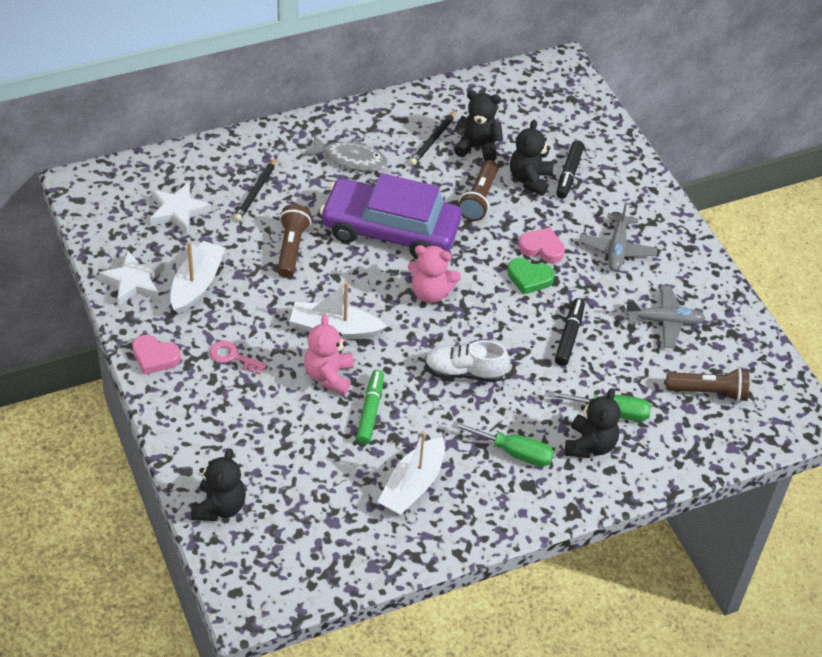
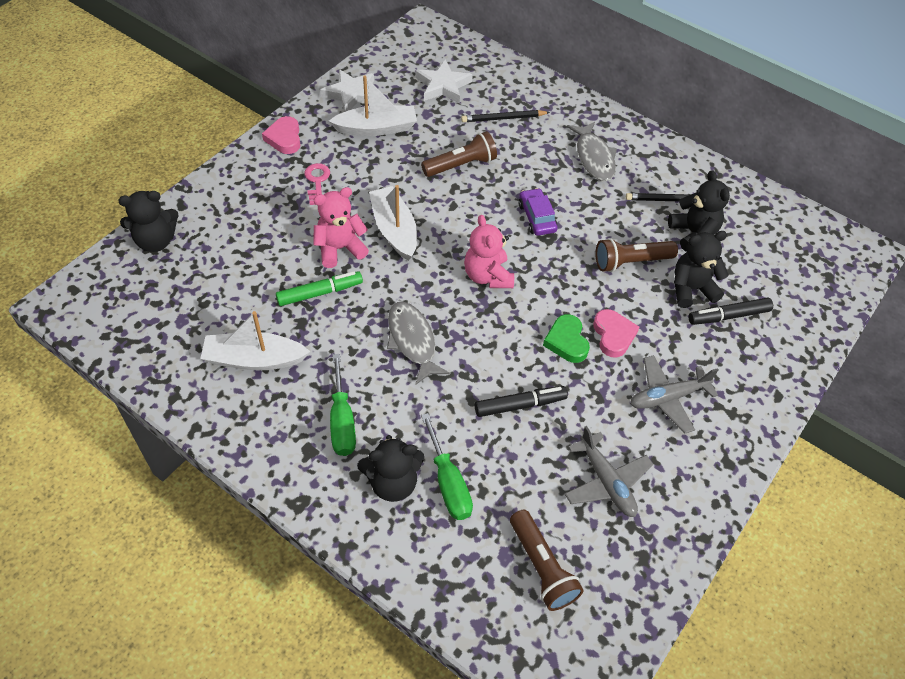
camera: 60 degrees right, 5 degrees up
(390, 230) = (537, 217): purple car -> purple car, size x0.41
(464, 372) = (412, 341): white shoe -> grey fish

